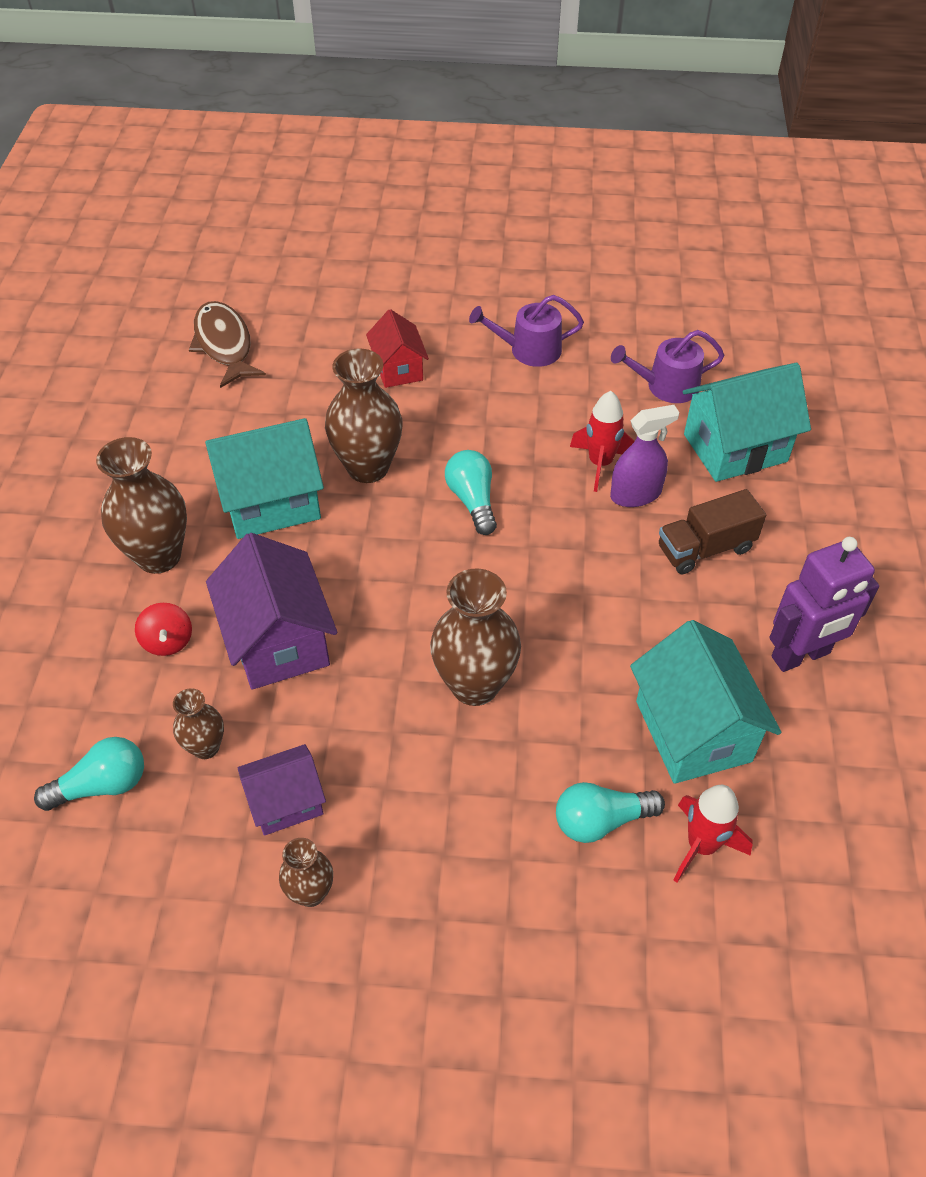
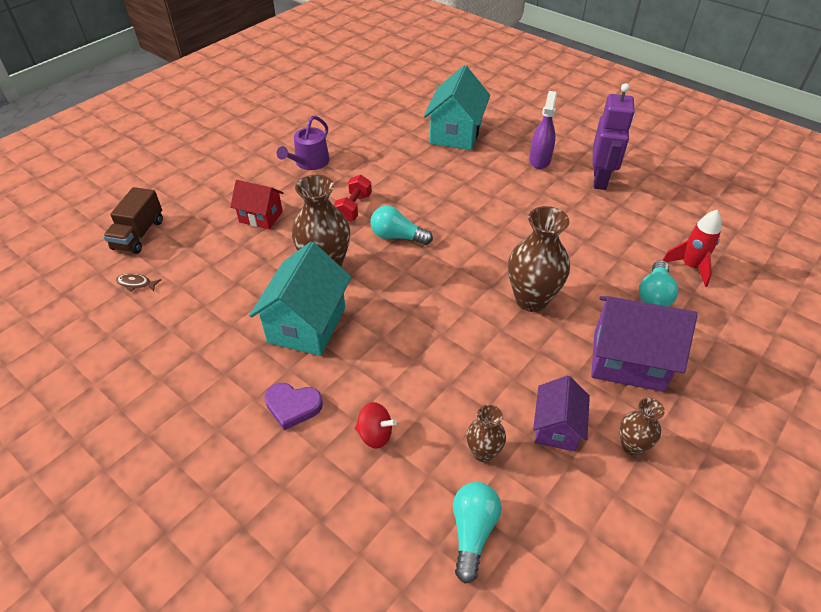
camera: 55 degrees left, 5 degrees down
(158, 556) = (293, 406): brown vase -> purple heart
(224, 345) = (136, 284): brown fish -> brown fish, size x0.43
(278, 641) = (426, 374): purple house -> purple house (628, 361)
(486, 434) = (353, 208): none -> red dumbbell
(600, 464) = (420, 179): red rocket -> none
(635, 494) = (453, 178): purple spray bottle -> purple spray bottle (539, 160)
(666, 386) = (391, 132): purple watering can -> none
(693, 731) = (620, 235): turquoise house -> none
(705, 548) = (510, 174): brown truck -> brown truck (139, 234)

